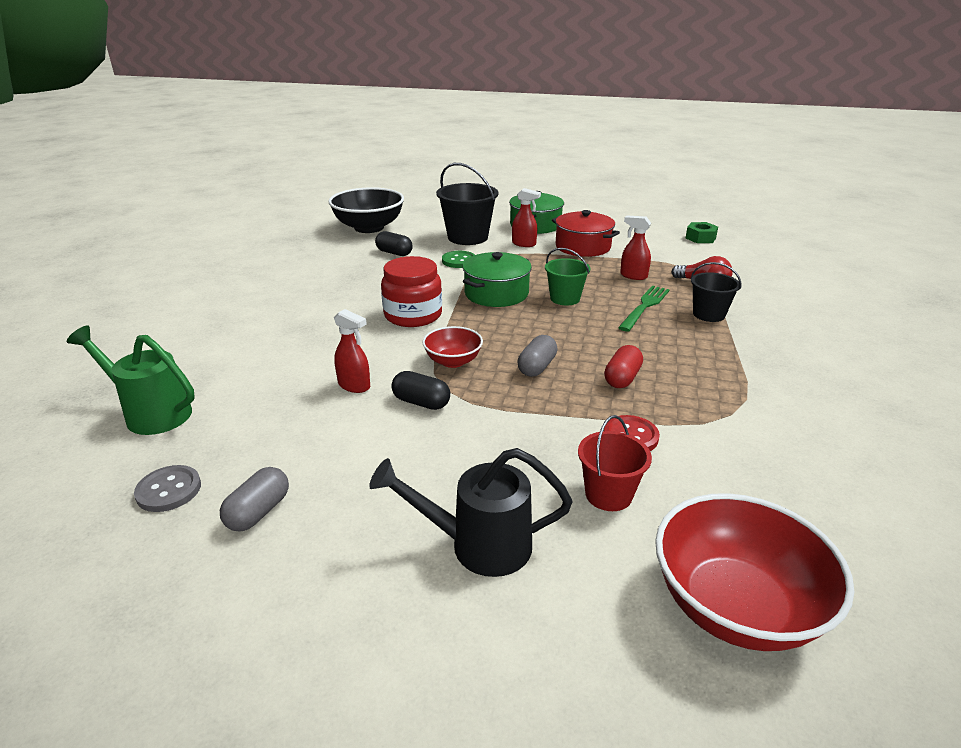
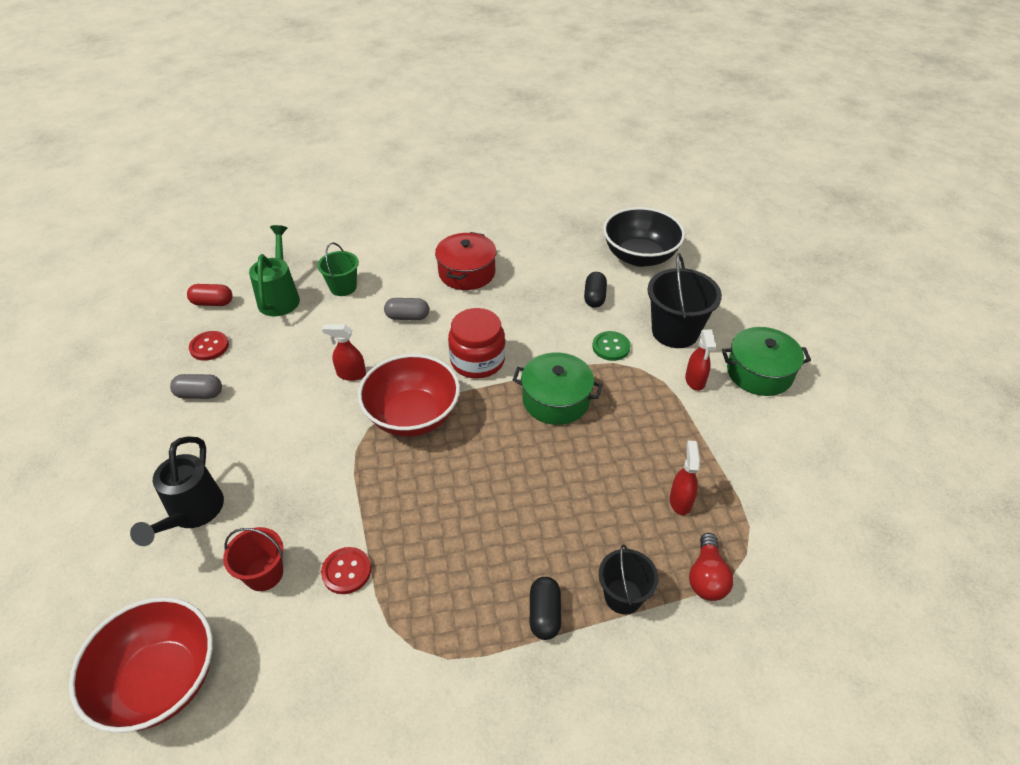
camera: 65 degrees right, 15 degrees up
(169, 490) = (209, 347): grey button -> red button
(354, 386) = (351, 374): red spray bottle -> red spray bottle turned 90 degrees clockwise
(421, 402) = (343, 420): black capsule -> black capsule (544, 614)
(453, 361) = (413, 416): red bowl -> red bowl, size x1.84
(479, 545) = (193, 513): black watering can -> black watering can turned 150 degrees counterclockwise
(536, 367) = (430, 474): grey capsule -> grey capsule (407, 317)
(565, 298) = (579, 455): green bucket -> green bucket (343, 287)
(582, 247) = (730, 433): red pot -> red pot (466, 272)
(622, 378) = (439, 543): red capsule -> red capsule (213, 303)
(645, 306) = (605, 529): green fork -> none
(700, 238) = (868, 549): green nut -> none

